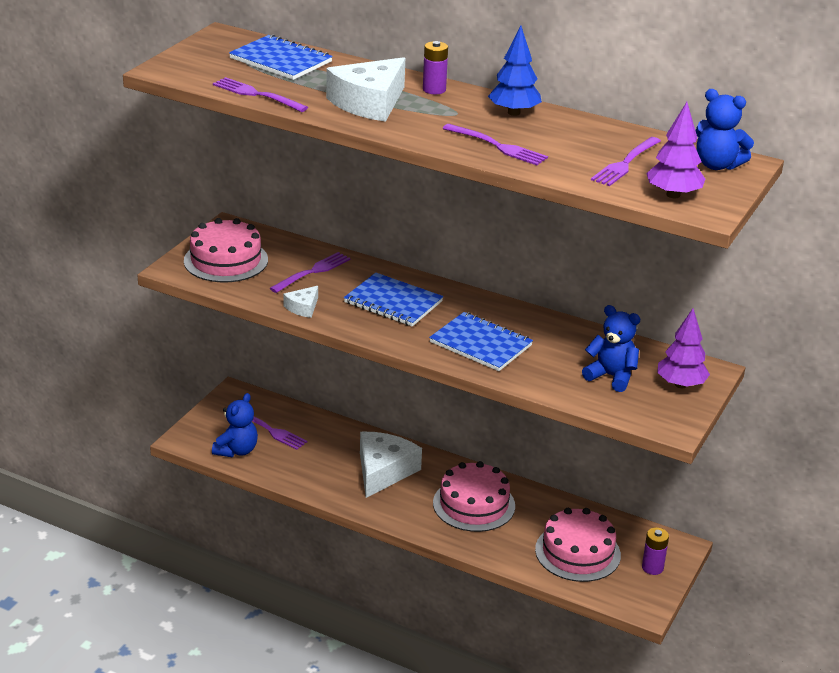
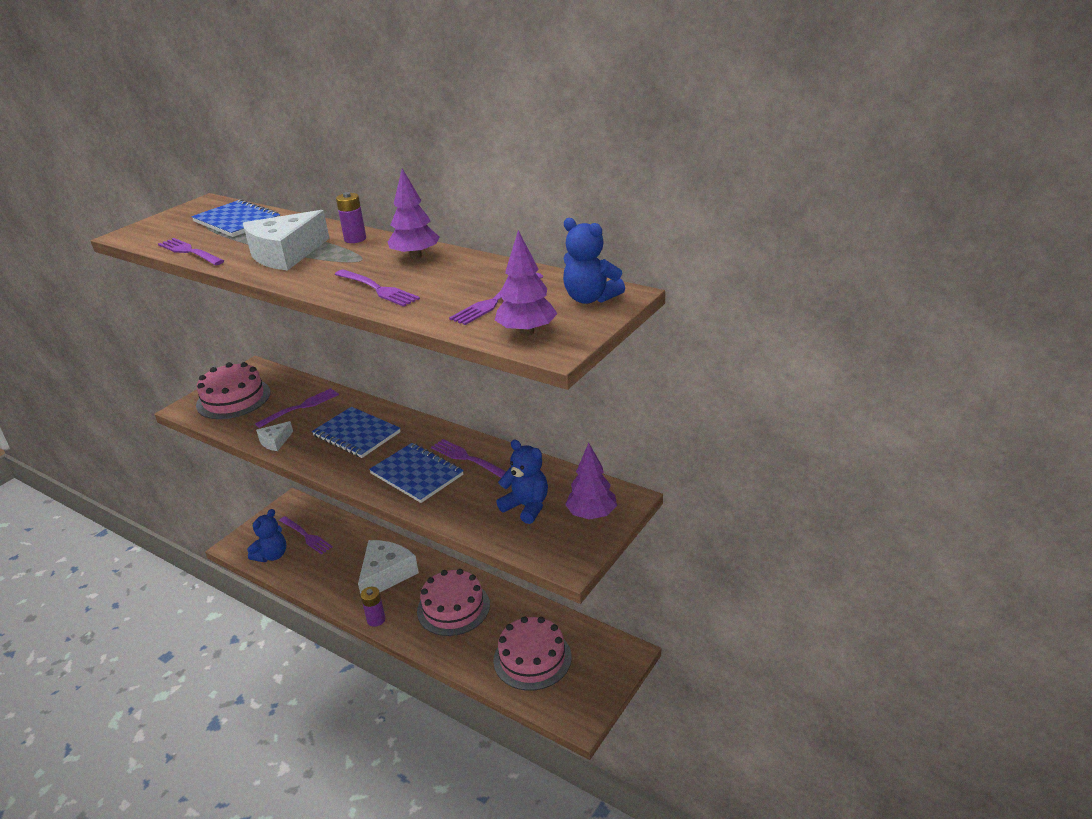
camera: 10 degrees right, 0 degrees up
(514, 113) = (415, 256): blue tree -> purple tree
(528, 329) = (467, 458): none -> purple fork
(652, 567) = (597, 676): purple battery -> purple battery (376, 620)

